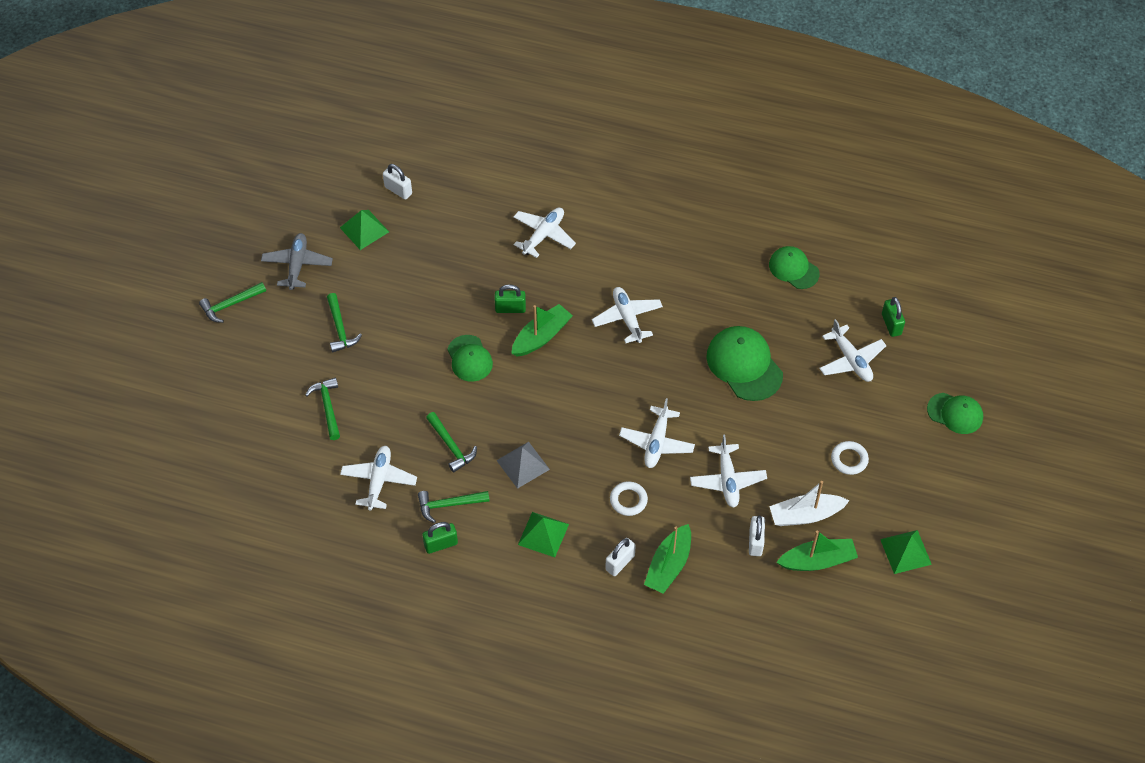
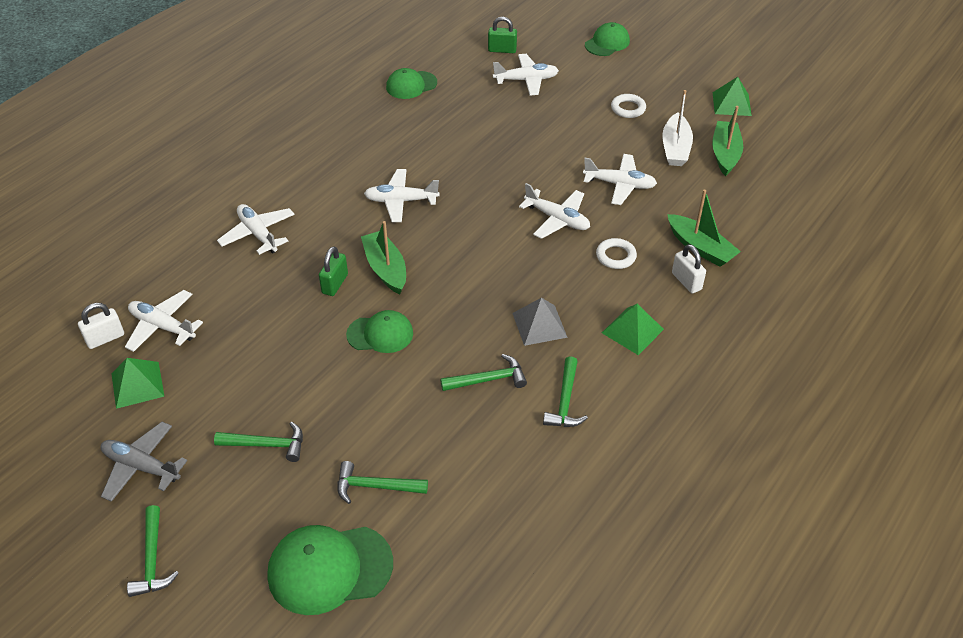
camera: 70 degrees left, 10 degrees down
(379, 481) = (505, 460): white plane -> white plane (162, 326)
(441, 544) = (614, 422): green padlock -> none
(744, 365) = (498, 141): green cap -> green cap (329, 569)
(755, 542) = (693, 185): white padlock -> none

